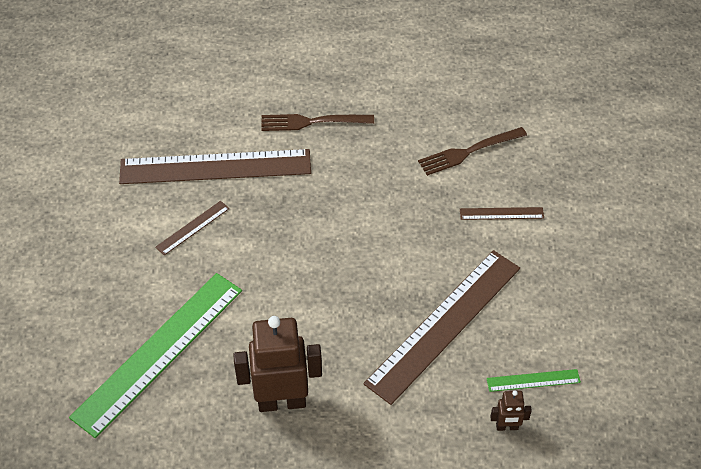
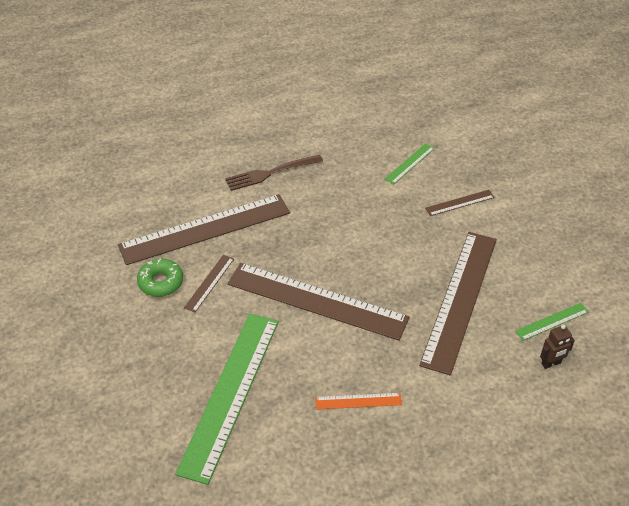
camera: 20 degrees left, 5 degrees down
(145, 213) = (161, 282): none -> green donut
(282, 401) = (358, 401): brown robot -> orange ruler
(292, 280) = (317, 301): none -> brown ruler
(469, 152) = (409, 163): brown fork -> green ruler

